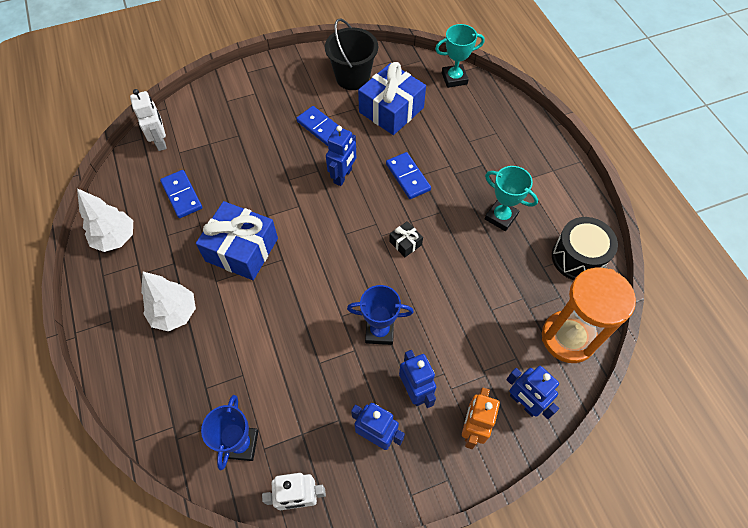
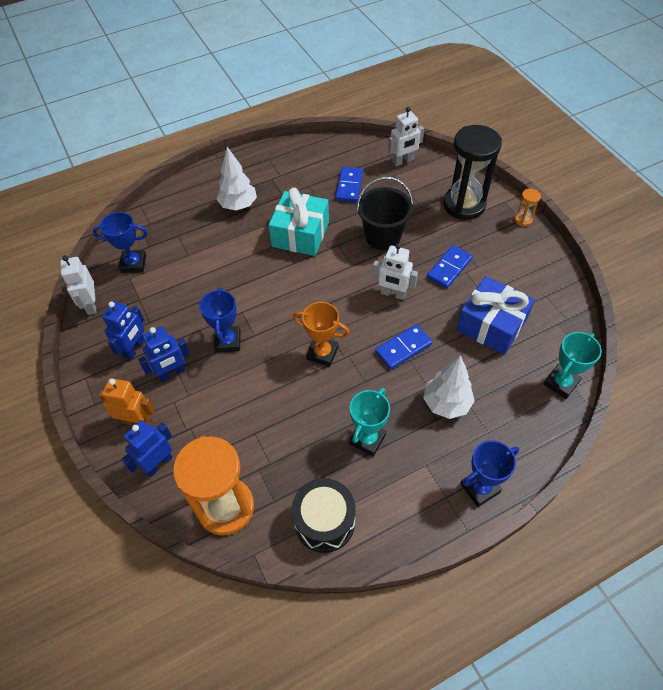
camera: 85 degrees right, 5 degrees down
(116, 238) = (301, 158): white tree -> white tree (446, 403)
(182, 195) = (349, 186): blue domino -> blue domino turned 45 degrees counterclockwise
(242, 102) = (464, 205): none -> black hourglass
(242, 249) = (300, 234): blue gift -> turquoise gift
(274, 64) = (523, 220): none -> orange hourglass
(343, 176) = (393, 294): blue robot -> white robot
(352, 77) = (527, 286): black bucket -> black bucket (383, 237)
(405, 243) = (322, 353): black gift -> orange trophy
(454, 78) = (561, 383): turquoise trophy -> turquoise trophy turned 60 degrees clockwise
(545, 147) = (480, 488): none -> blue trophy

